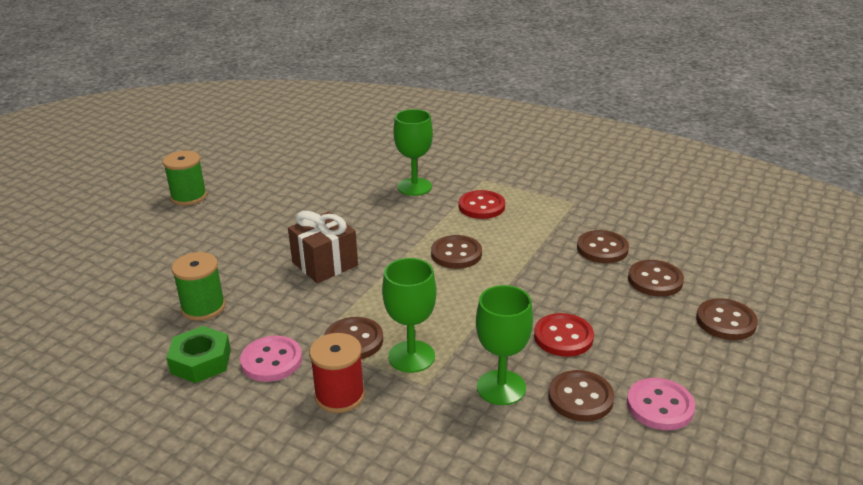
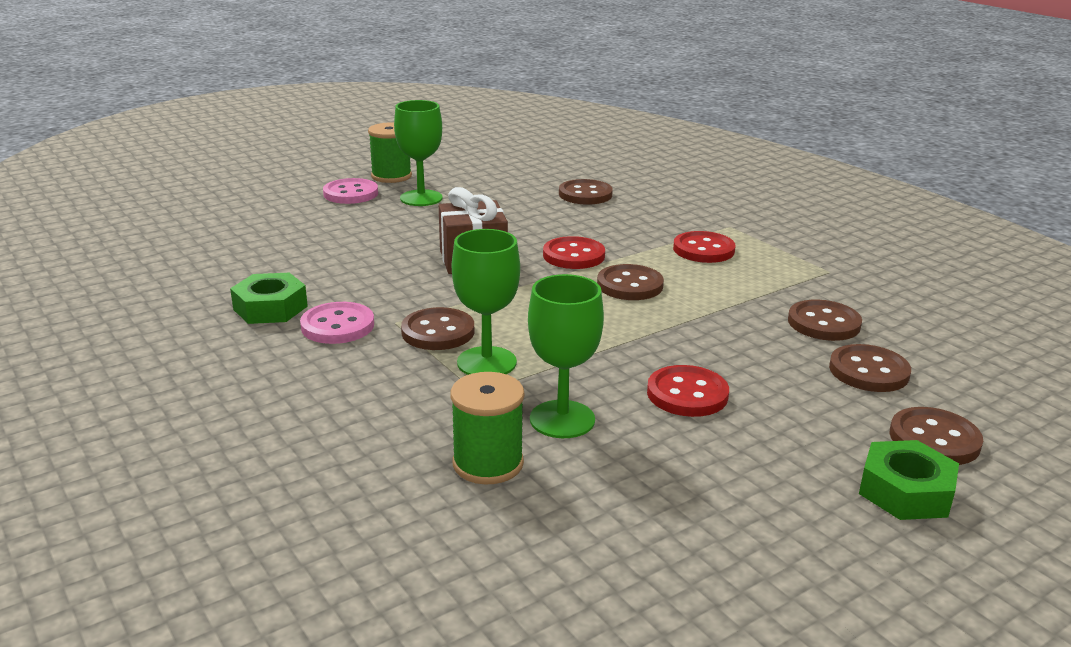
camera: 25 degrees right, 5 degrees down
(203, 307) = (316, 266): green spool -> green spool (488, 463)
(340, 395) = (376, 374): red spool -> none
(396, 238) = (573, 255): none -> red button
(414, 187) = (639, 216): green goblet -> green goblet (421, 198)
(580, 398) = (651, 458): brown button -> brown button (585, 194)
(660, 406) = (751, 498): pink button -> pink button (351, 193)
(737, 367) = (905, 491): none -> green nut

